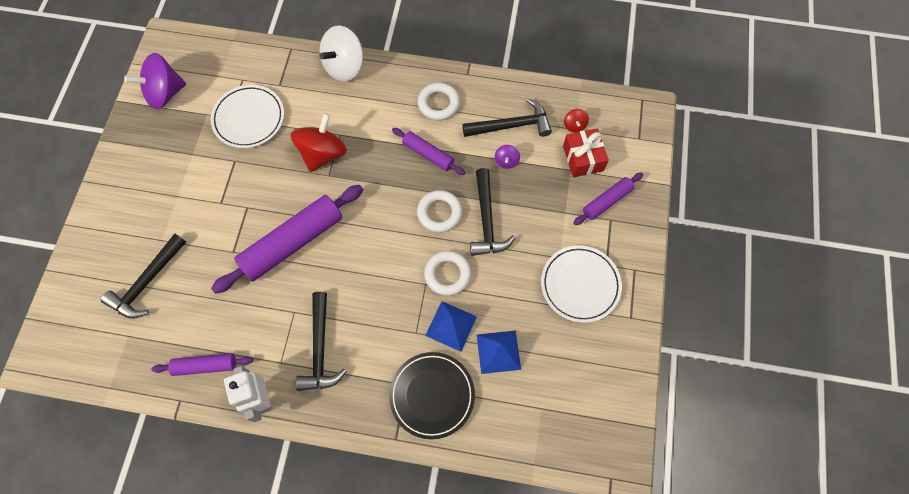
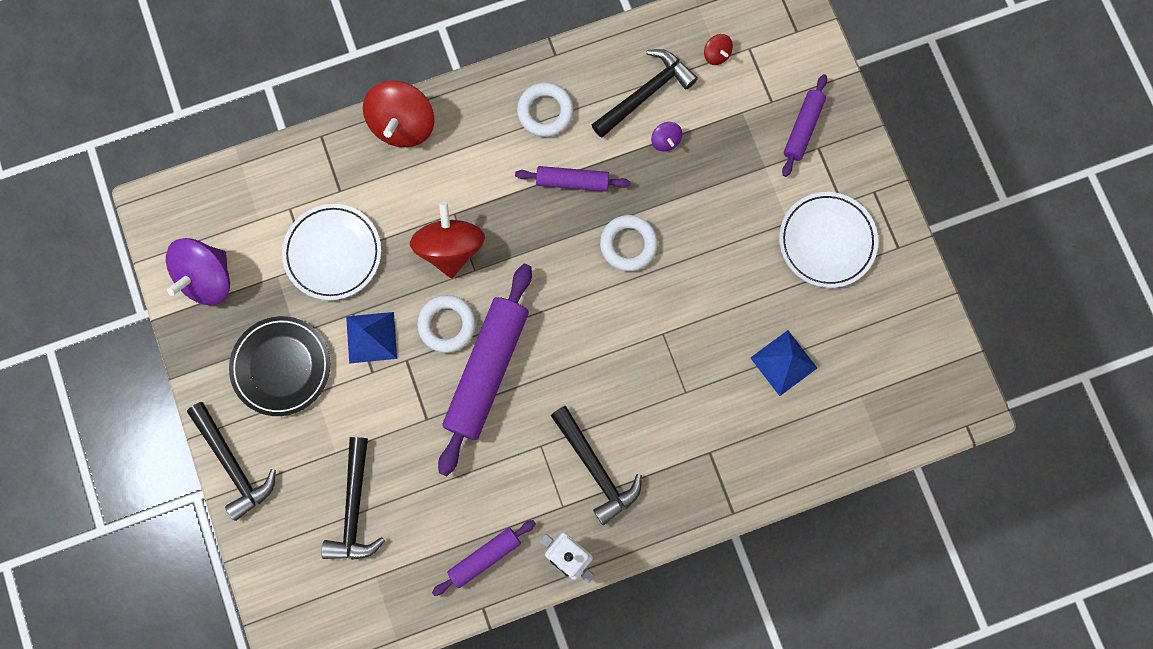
camera: 30 degrees left, 10 degrees up
(344, 66) = (403, 124): white spinning top -> red spinning top
(432, 395) = (743, 448): black plate -> black plate (281, 367)
(447, 274) = (680, 309): white ring -> white ring (447, 325)
(451, 326) = (718, 364): blue pyramid -> blue pyramid (371, 337)
(486, 220) = (685, 224): black hammer -> black hammer (233, 464)
(583, 158) = (748, 90): red gift -> none

